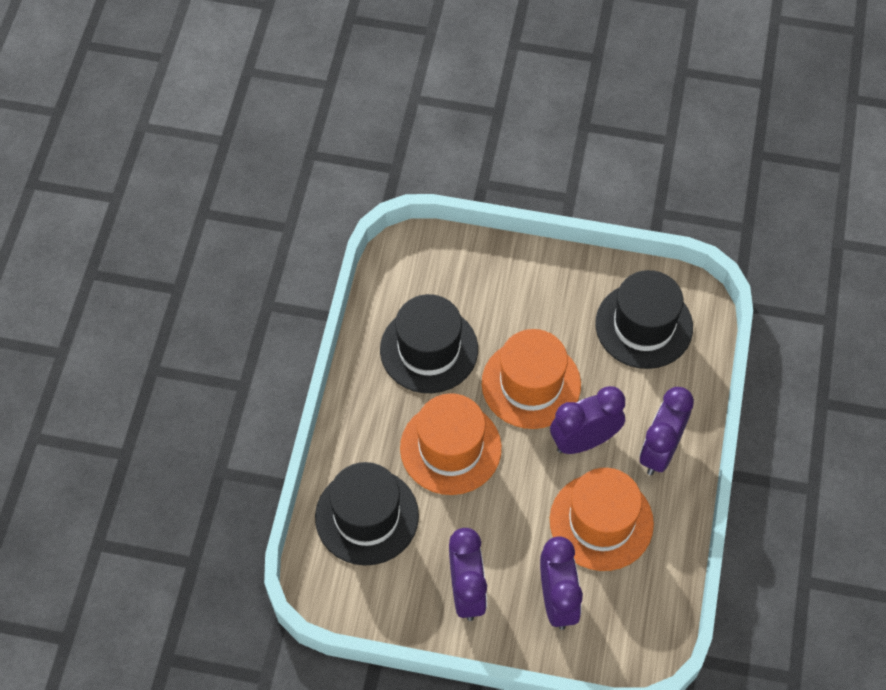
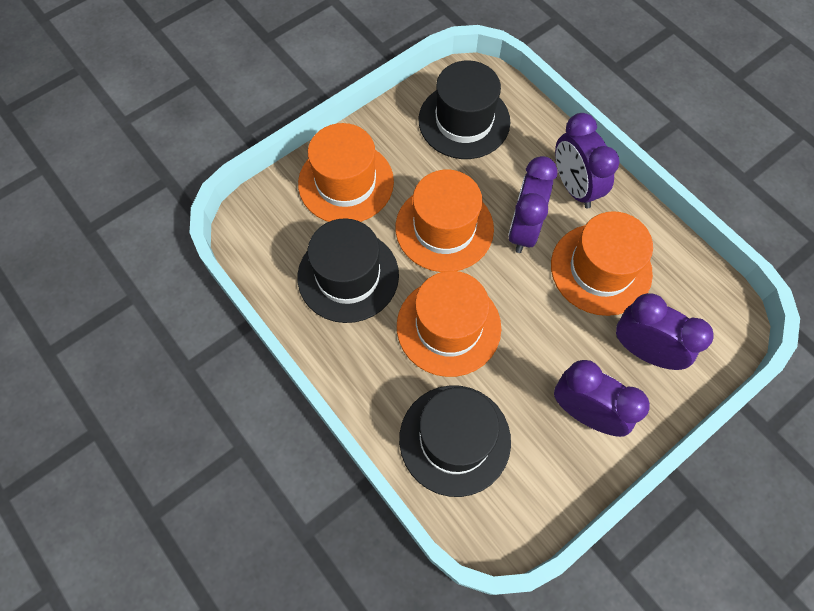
camera: 50 degrees left, 5 degrees up
(505, 286) = (346, 182): none -> orange hat

